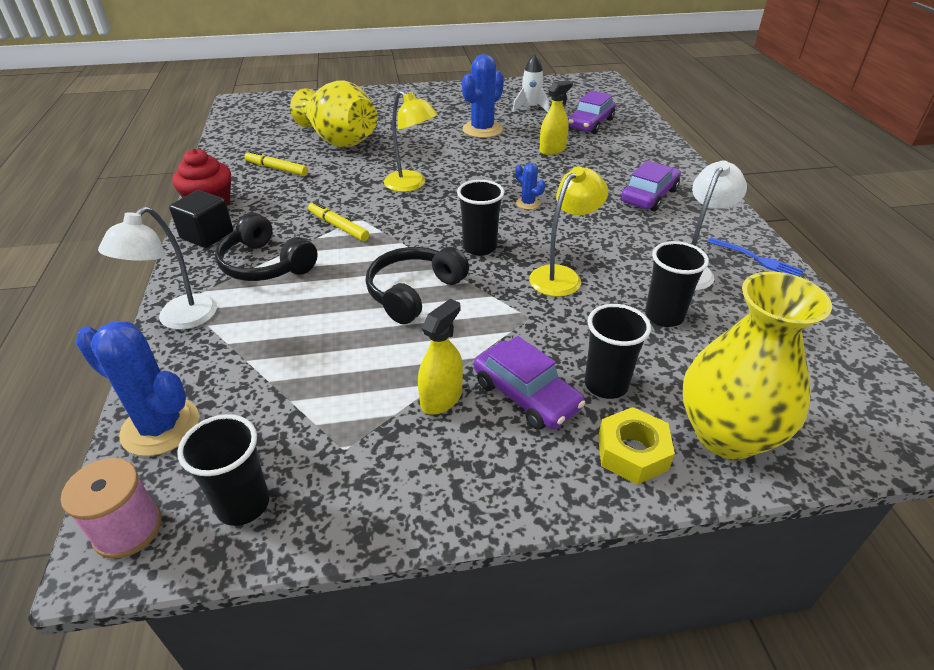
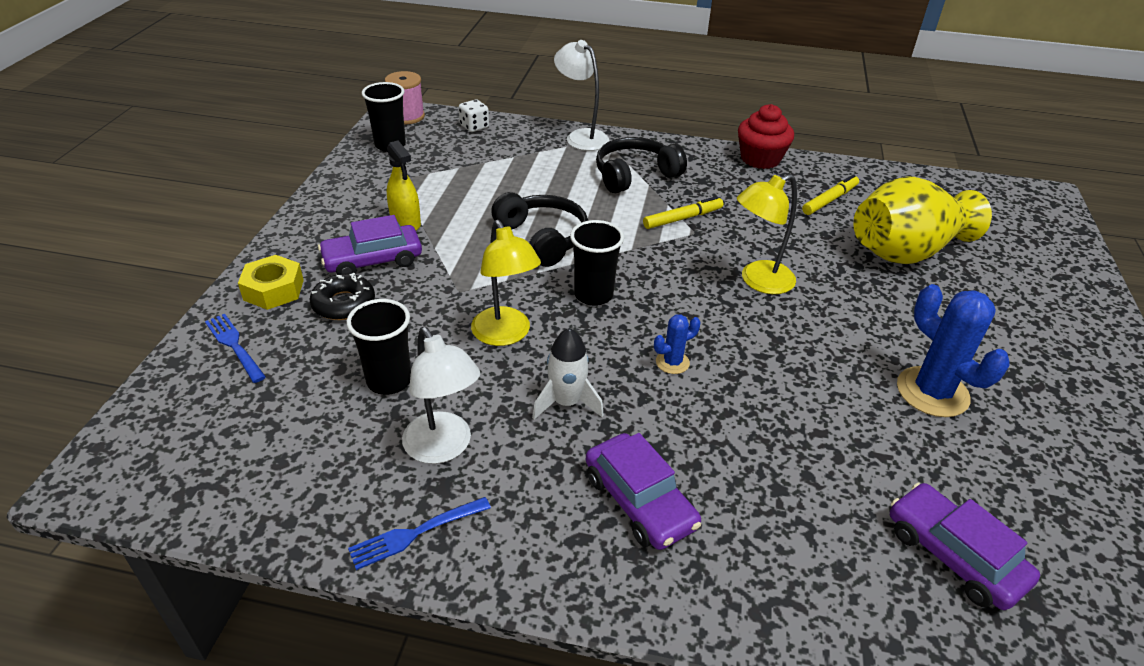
camera: 110 degrees right, 0 degrees up
(160, 427) = (474, 127): blue cactus -> white dice
(207, 235) = (699, 154): black cube -> none
(531, 108) = (1041, 491): white rocket -> white rocket (566, 402)
(552, 150) = (838, 450): yellow spray bottle -> none
(606, 385) = (344, 304): black cup -> black donut
(726, 434) = (235, 346): yellow vase -> blue fork

